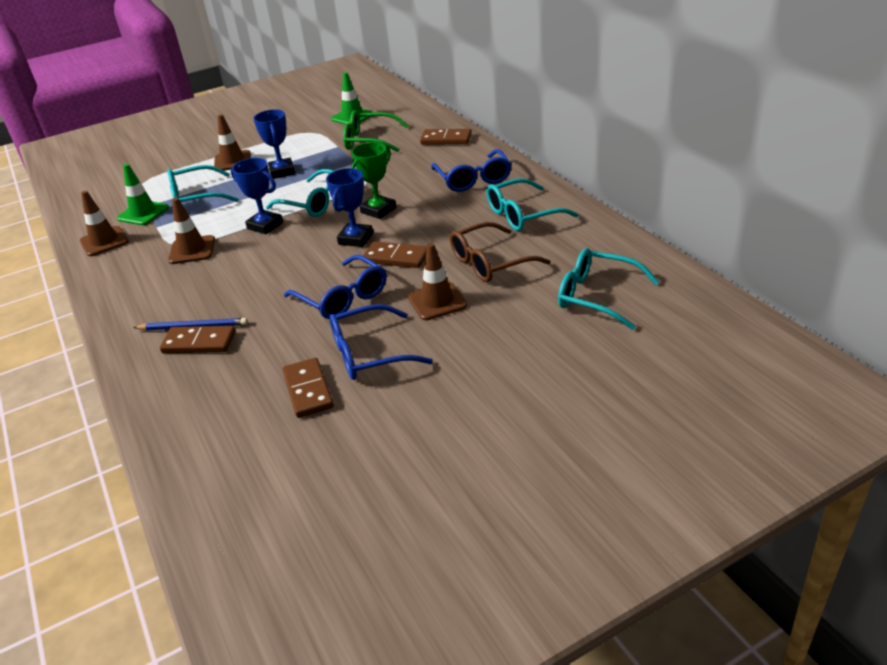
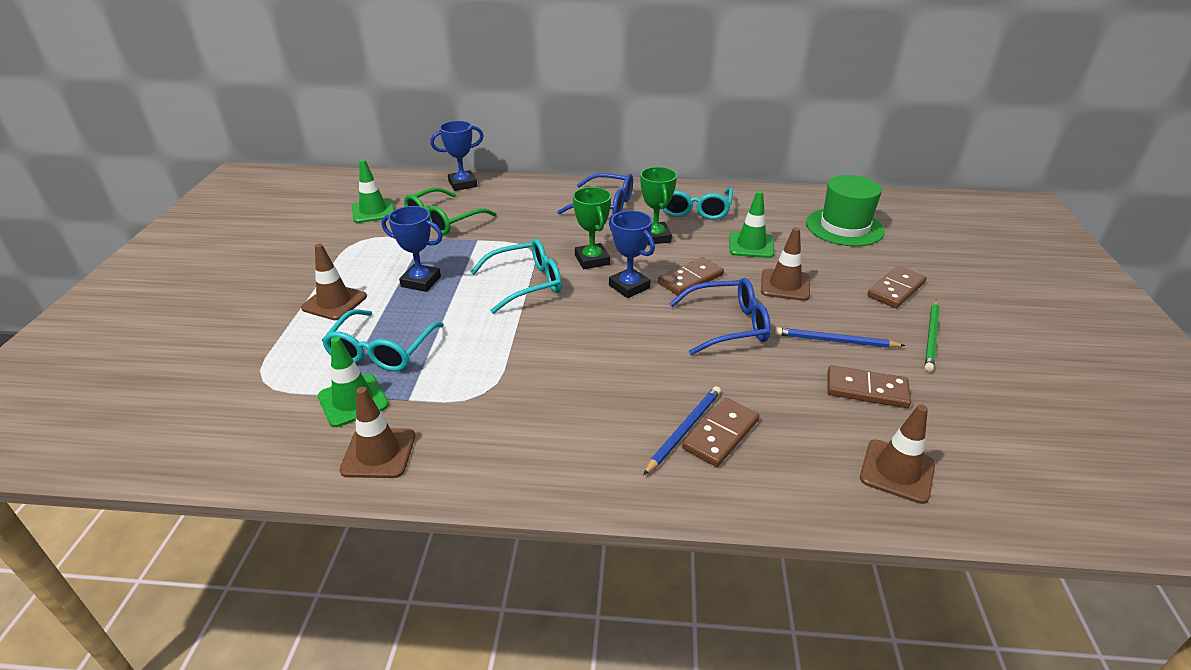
camera: 60 degrees left, 0 degrees up
(192, 250) = (510, 387): brown traffic cone -> brown traffic cone (897, 471)
(265, 225) = (526, 325): blue trophy -> blue trophy (462, 184)
(369, 353) = (835, 341): blue glasses -> blue pencil
(429, 404) = (931, 337): none -> green pencil
(446, 139) = (511, 191): brown domino -> brown domino (896, 290)
(447, 218) = (655, 237): none -> green trophy
(490, 263) = (751, 245): brown glasses -> green traffic cone
(597, 296) = (844, 227): turquoise glasses -> green hat

